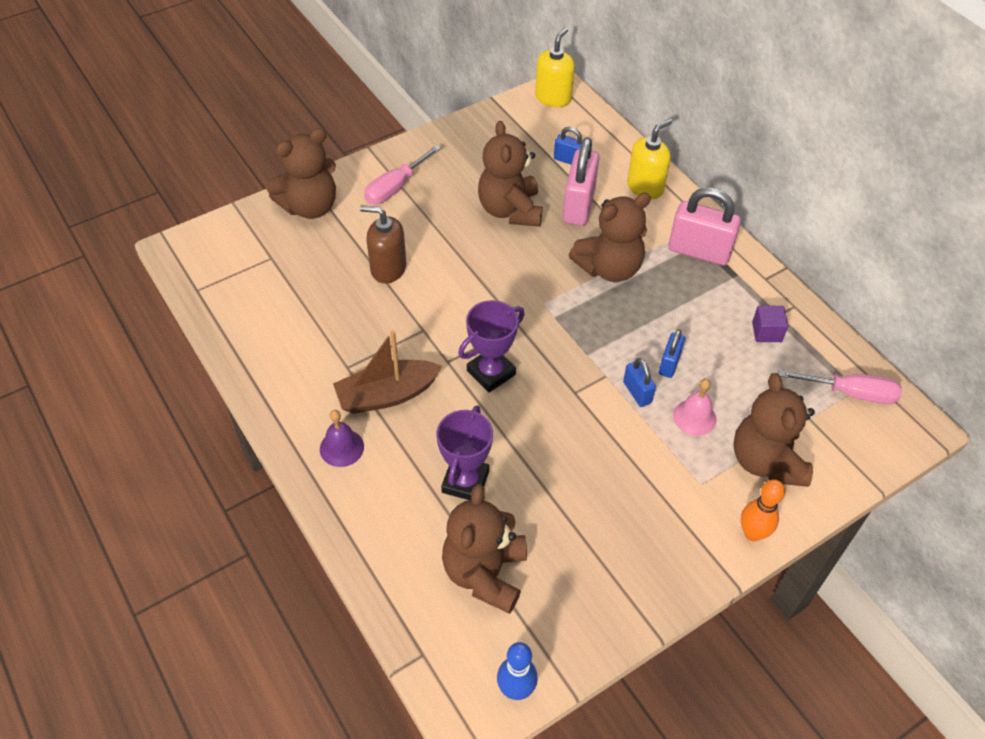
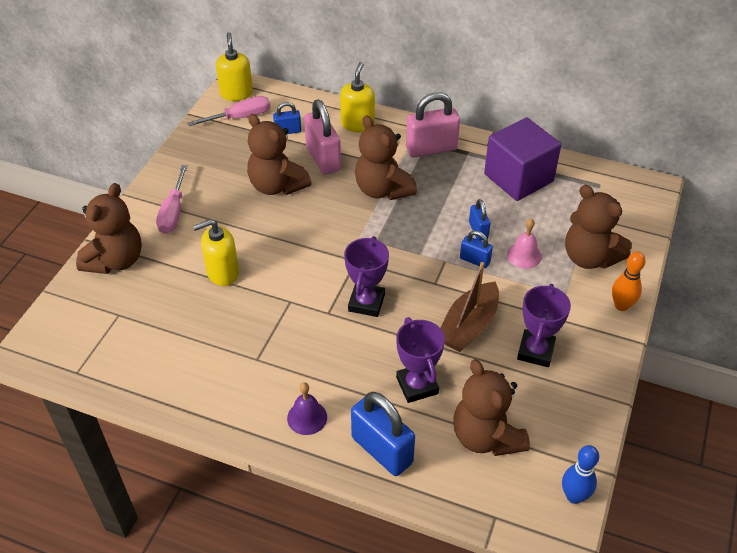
camera: 35 degrees left, 5 degrees down
(379, 521) = (382, 450): none -> blue padlock
(387, 395) = (306, 361): brown boat -> brown boat (468, 326)
(388, 268) = (222, 273): brown soap dispenser -> yellow soap dispenser
(609, 268) = (382, 190): brown teddy bear -> brown teddy bear turned 120 degrees clockwise
(613, 522) = (535, 351): none -> purple trophy
(766, 332) = (518, 178): purple cube -> purple cube, size x2.41
(850, 393) = (599, 188): pink screwdriver -> pink screwdriver (240, 117)

